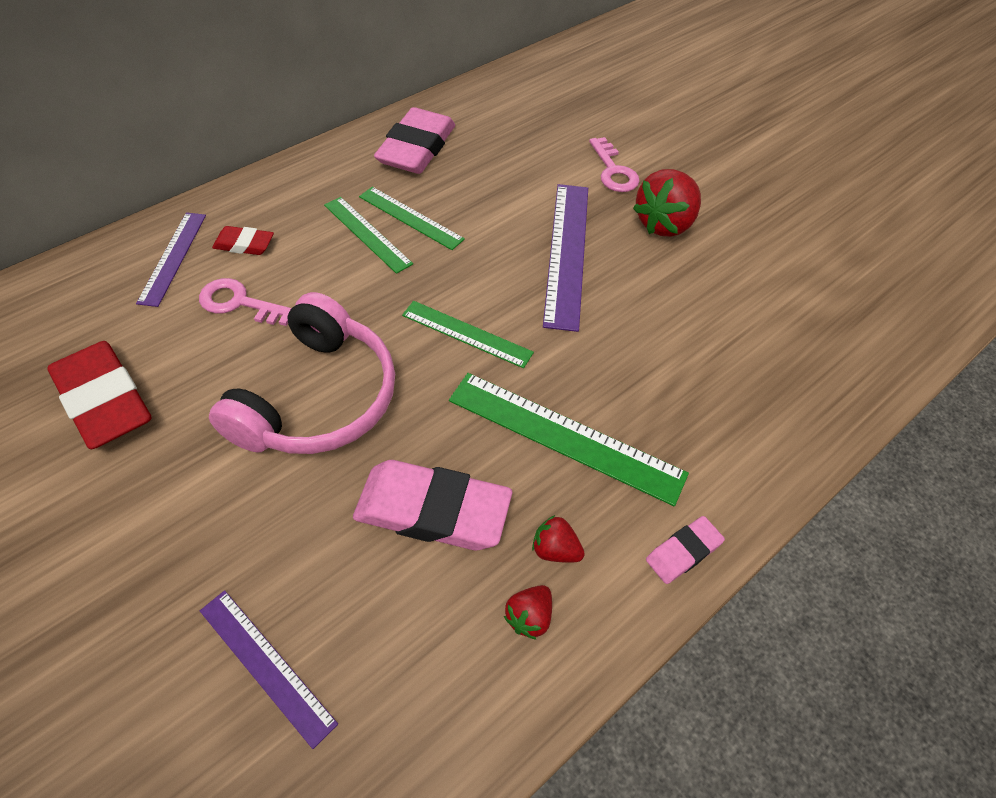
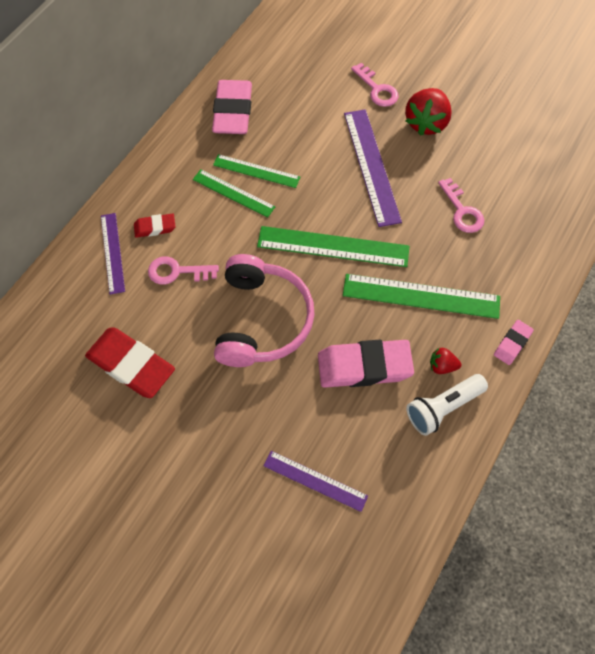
camera: 15 degrees left, 10 degrees up
(466, 334) = (333, 247): green ruler -> green ruler, size x1.62
(529, 617) = (443, 407): red strawberry -> white flashlight
(673, 341) = (462, 211): none -> pink key

